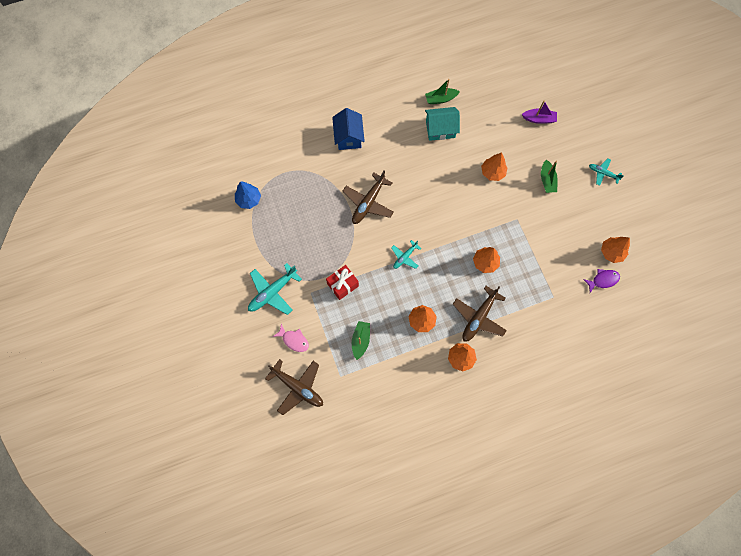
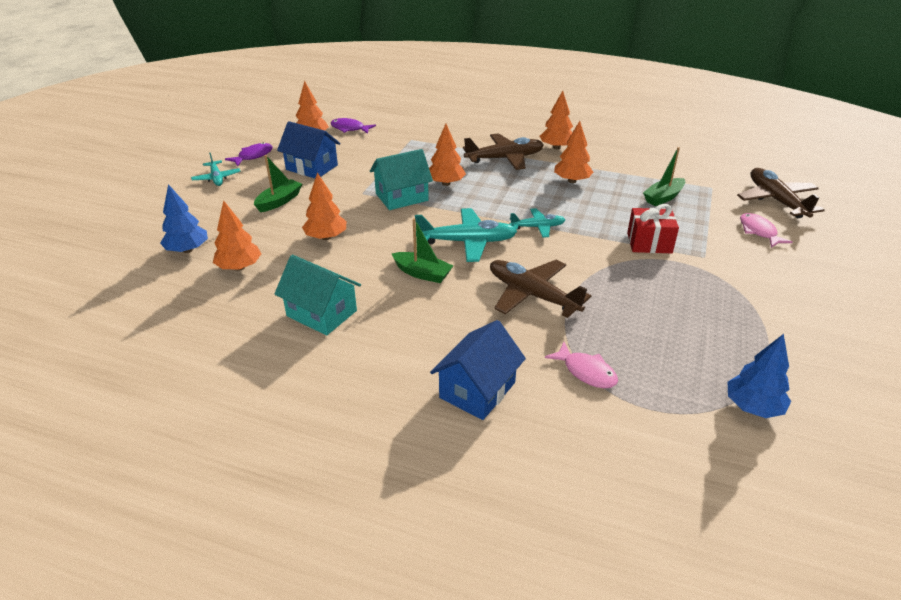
camera: 140 degrees left, 35 degrees down
(272, 292) = (767, 281): turquoise plane -> turquoise plane (467, 242)
(317, 174) = (586, 372): none -> pink fish
(368, 203) = (532, 295): brown plane -> brown plane turned 120 degrees counterclockwise
(440, 99) = (264, 348): green boat -> green boat (422, 273)
(494, 231) = (402, 197): none -> turquoise house
(503, 127) = (239, 267): none -> orange tree
(539, 119) = (187, 250): purple boat -> blue tree
(570, 221) = (312, 167): none -> blue house
(614, 206) = (253, 156): none -> purple fish

